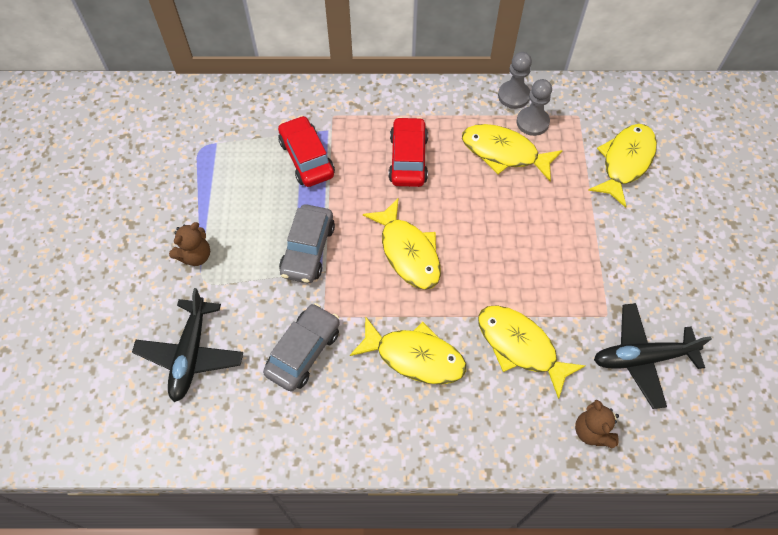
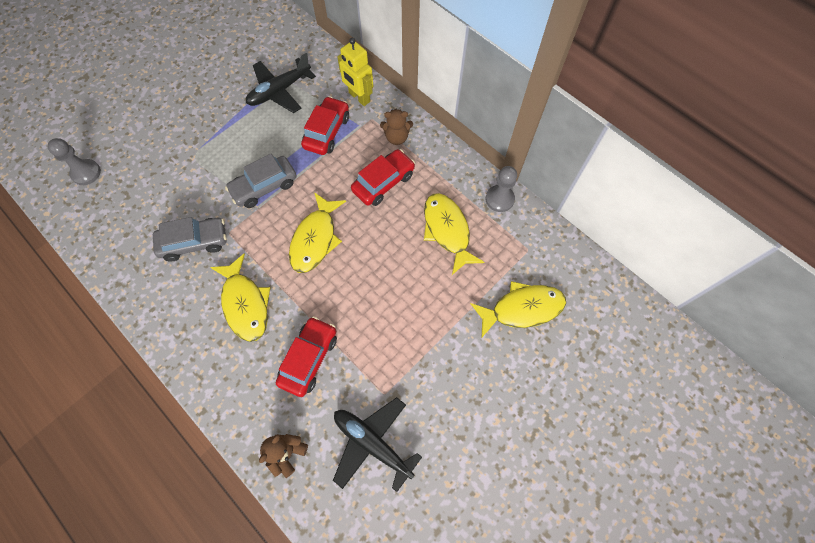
camera: 45 degrees right, 5 degrees up
(190, 354) = (142, 190): black plane -> black plane (279, 91)
(195, 255) = (206, 137): brown teddy bear -> brown teddy bear (396, 137)
(299, 107) = (359, 97): none -> yellow robot
(520, 346) = (309, 358): yellow fish -> red car
(532, 122) = (490, 227): grey pawn -> grey pawn (86, 173)

